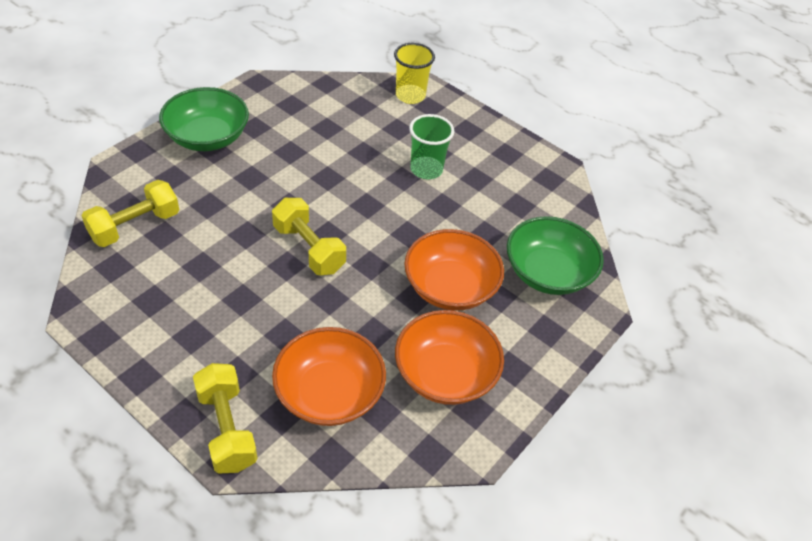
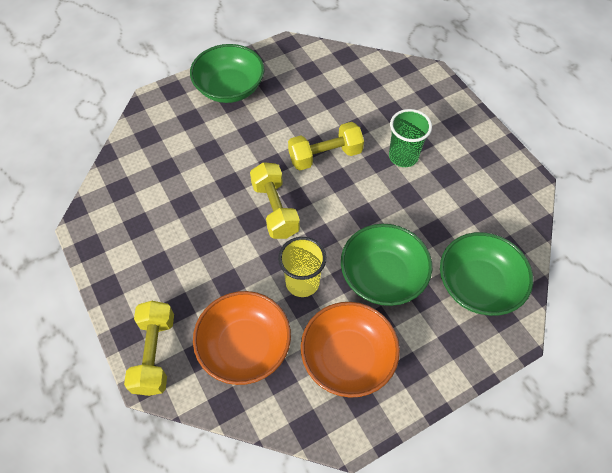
camera: 25 degrees right, 10 degrees up
(135, 226) = (147, 157): yellow dumbbell -> yellow dumbbell (325, 156)
(410, 96) = (415, 80): yellow cup -> yellow cup (302, 282)
(450, 287) = (382, 276): orange bowl -> green bowl

